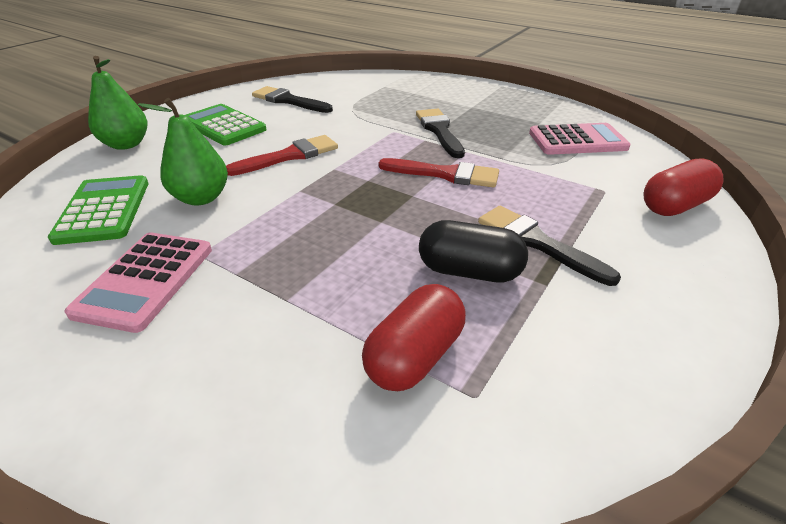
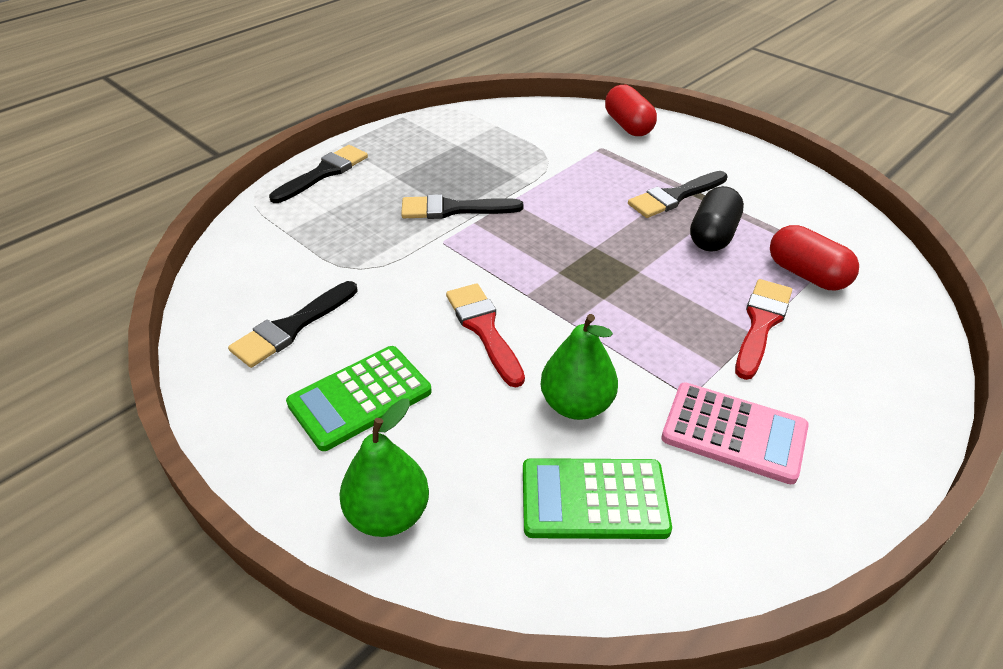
camera: 80 degrees left, 5 degrees up
(445, 174) = (556, 221): red brush -> red brush (761, 324)
(459, 86) = (323, 173): none -> black brush
(577, 140) = (505, 135): pink calculator -> none

